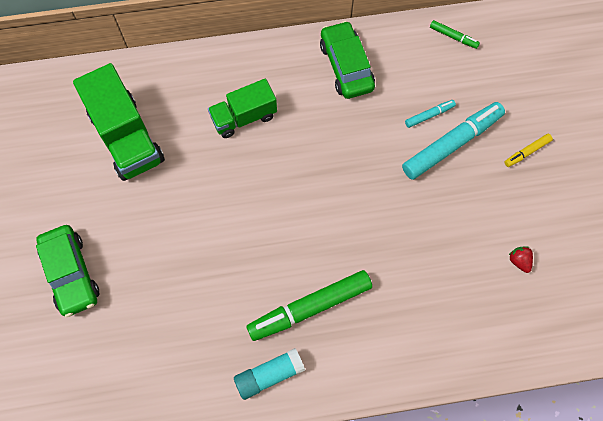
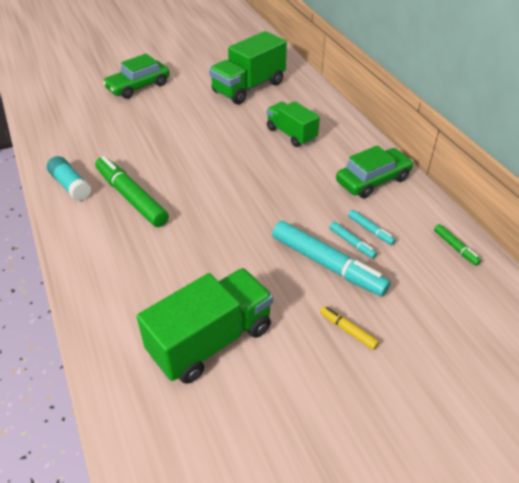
camera: 75 degrees right, 25 degrees down
(416, 94) = (370, 230): none -> turquoise marker
(453, 37) = (455, 248): green marker -> green marker turned 45 degrees counterclockwise
(519, 261) = (211, 340): red strawberry -> green truck

